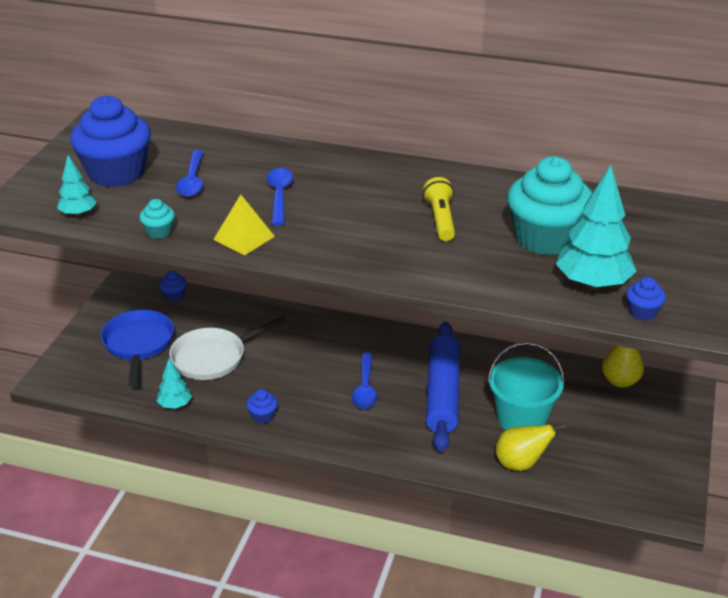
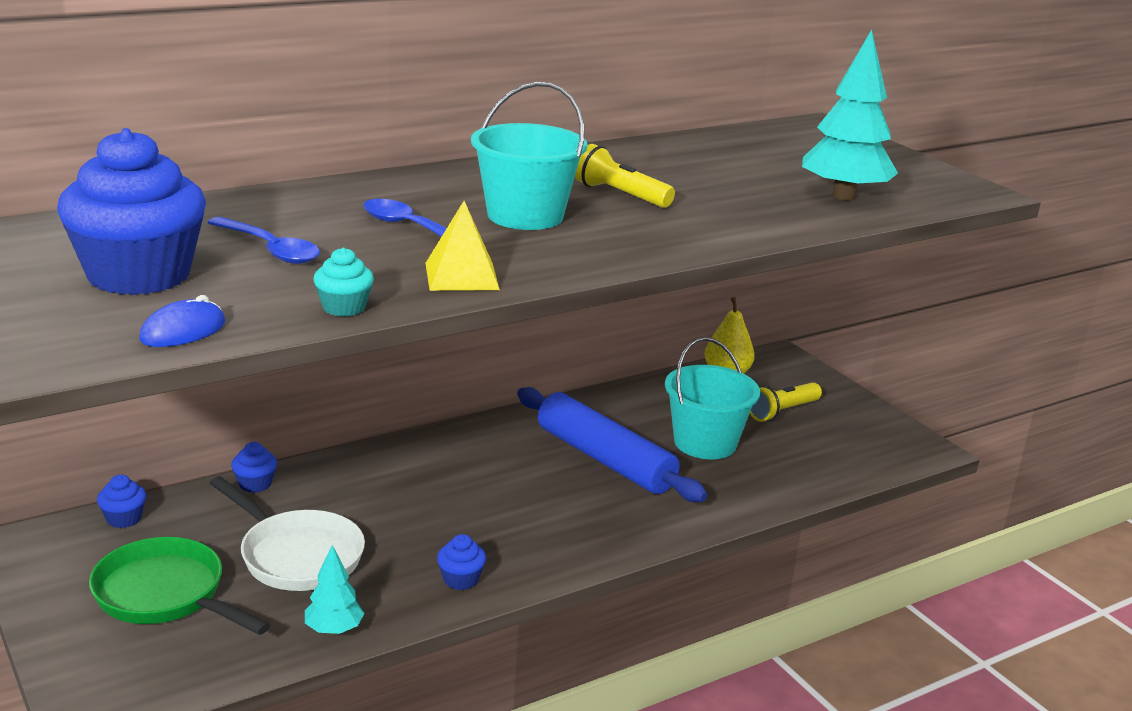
camera: 50 degrees left, 10 degrees down
(78, 214) = (183, 331): turquoise tree -> blue mouse
(138, 345) = (165, 595): blue pan -> green pan
(213, 358) = (297, 556): white pan -> white pan turned 60 degrees counterclockwise
(354, 212) = (525, 216): none -> turquoise bucket
(365, 388) = (523, 493): blue spoon -> none
(520, 464) = (767, 479): yellow pear -> none
(546, 238) = (736, 179): turquoise cupcake -> none
(612, 427) = (782, 412): none -> yellow flashlight
(642, 312) = (917, 201): blue cupcake -> blue cupcake (255, 484)

